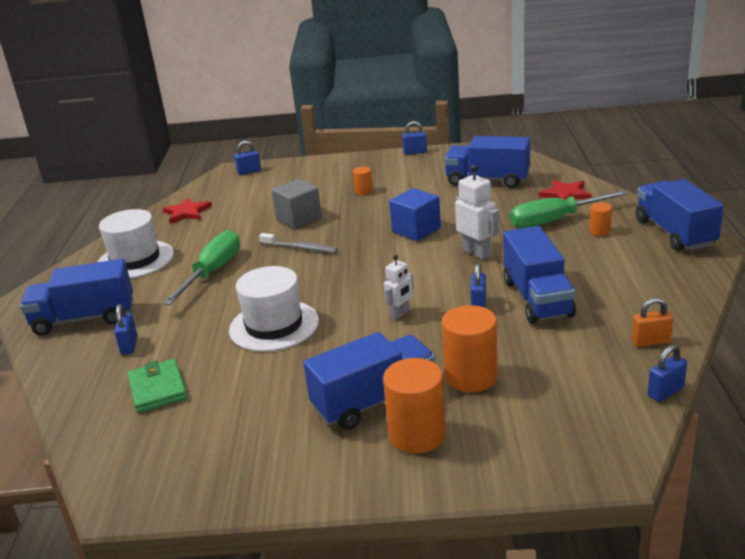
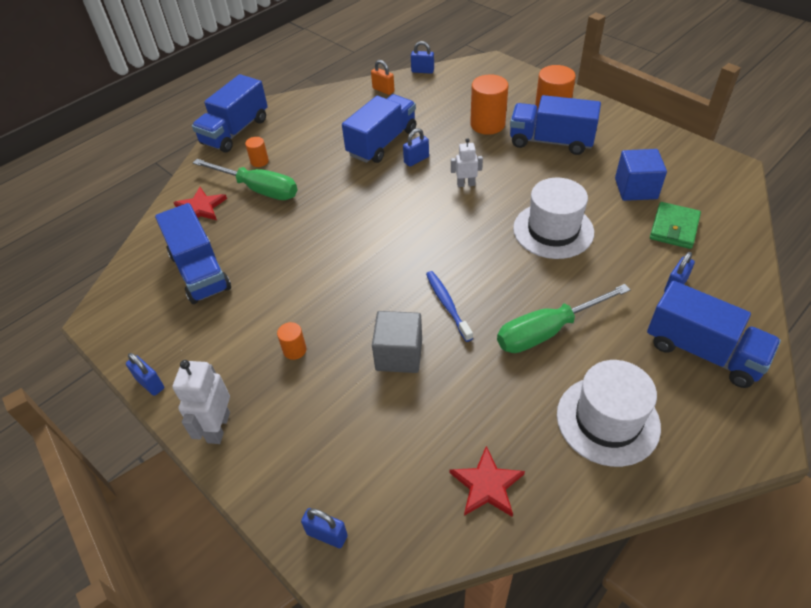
camera: 135 degrees left, 20 degrees up
(300, 248) = (447, 304): grey toothbrush -> blue toothbrush
(416, 230) = (343, 253): blue cube -> blue cube (636, 188)
(477, 253) = (349, 199): white robot -> white robot (218, 427)

